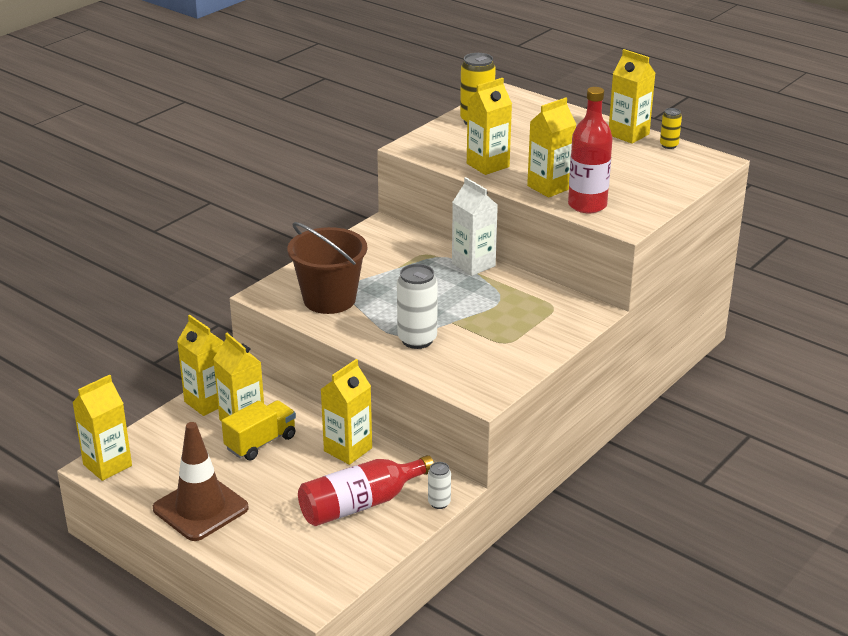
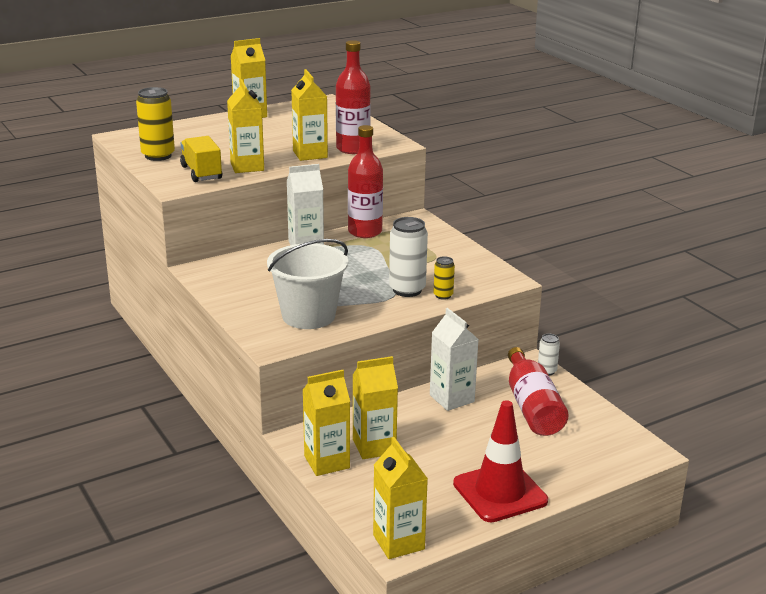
camera: 70 degrees left, 5 degrees down
(200, 508) = (500, 492): brown traffic cone -> red traffic cone
(261, 443) = (415, 442): yellow truck -> yellow truck (201, 173)
(329, 299) = (308, 316): brown bucket -> white bucket
(348, 449) = (452, 398): yellow carton -> white carton
(532, 289) = (365, 232): none -> red bottle
(669, 145) = (283, 108): yellow can -> yellow can (443, 295)

